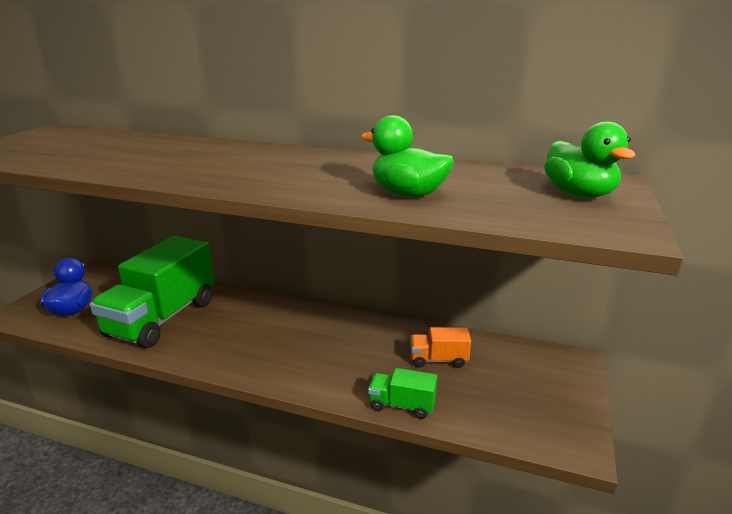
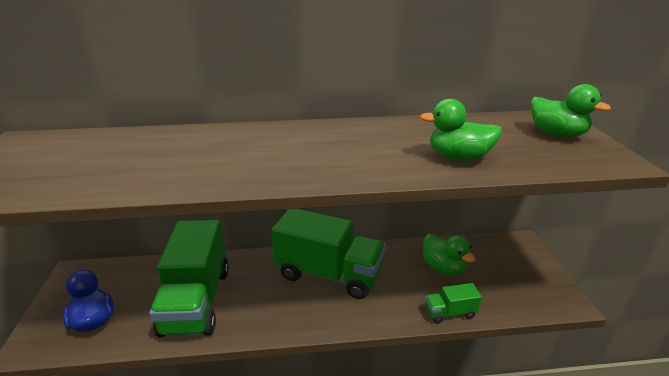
camera: 25 degrees left, 5 degrees up
(304, 330) = (329, 274): none -> green truck
(438, 360) = (443, 268): orange truck -> green duck

